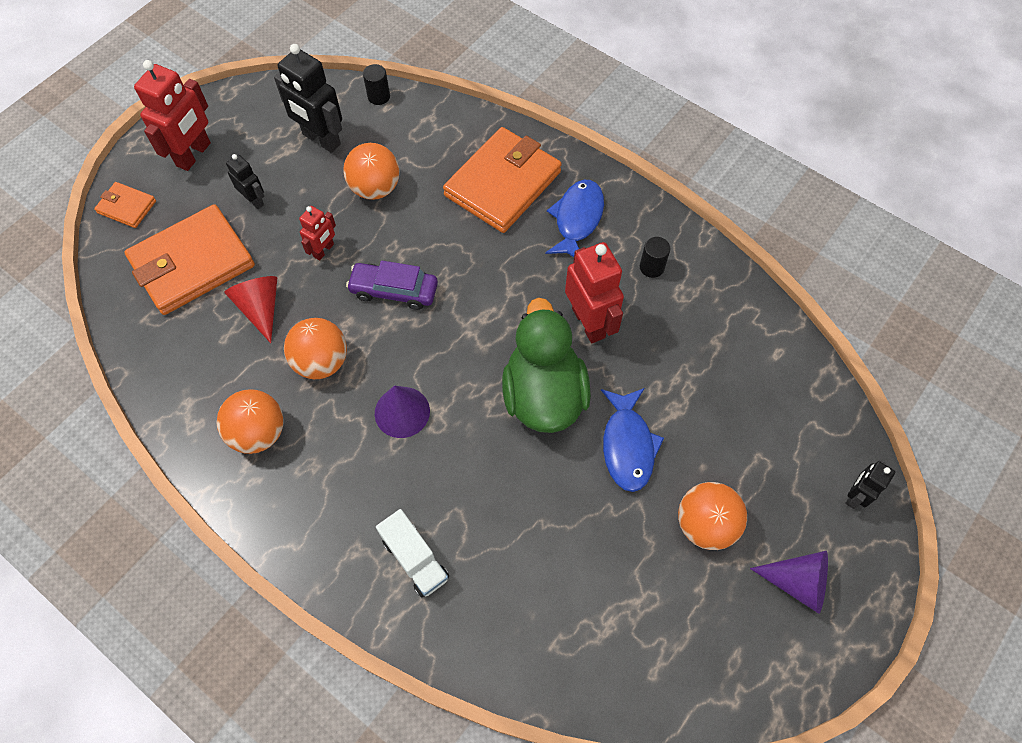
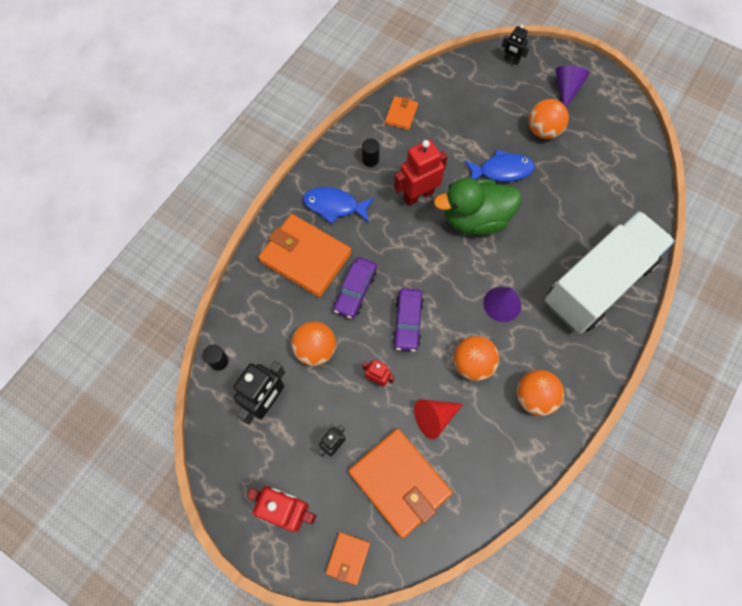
camera: 95 degrees left, 5 degrees up
(415, 559) = (598, 283): white truck -> white truck, size x2.50
(448, 235) = (355, 291): none -> purple car
(733, 314) = (401, 114): none -> orange wallet

